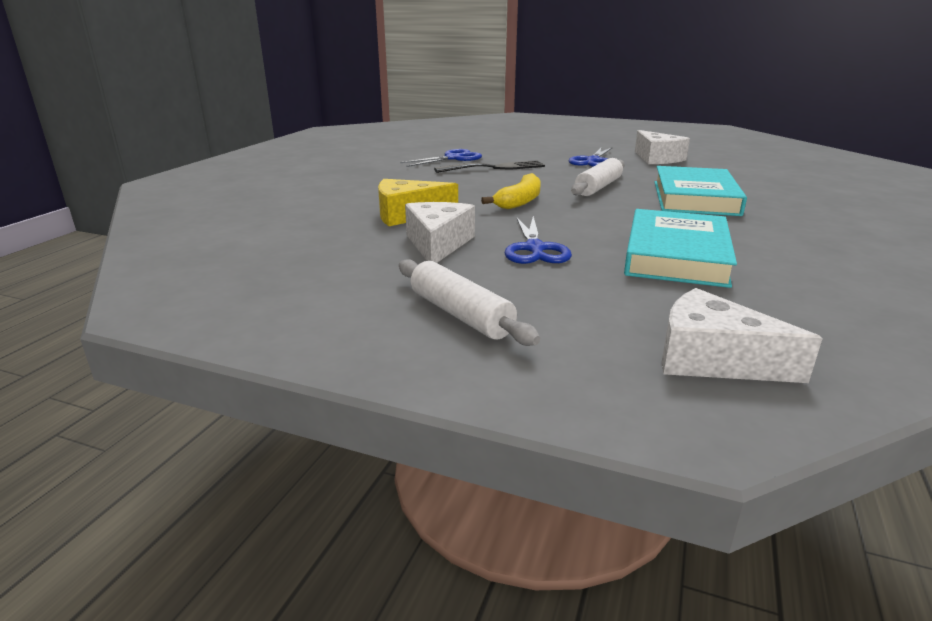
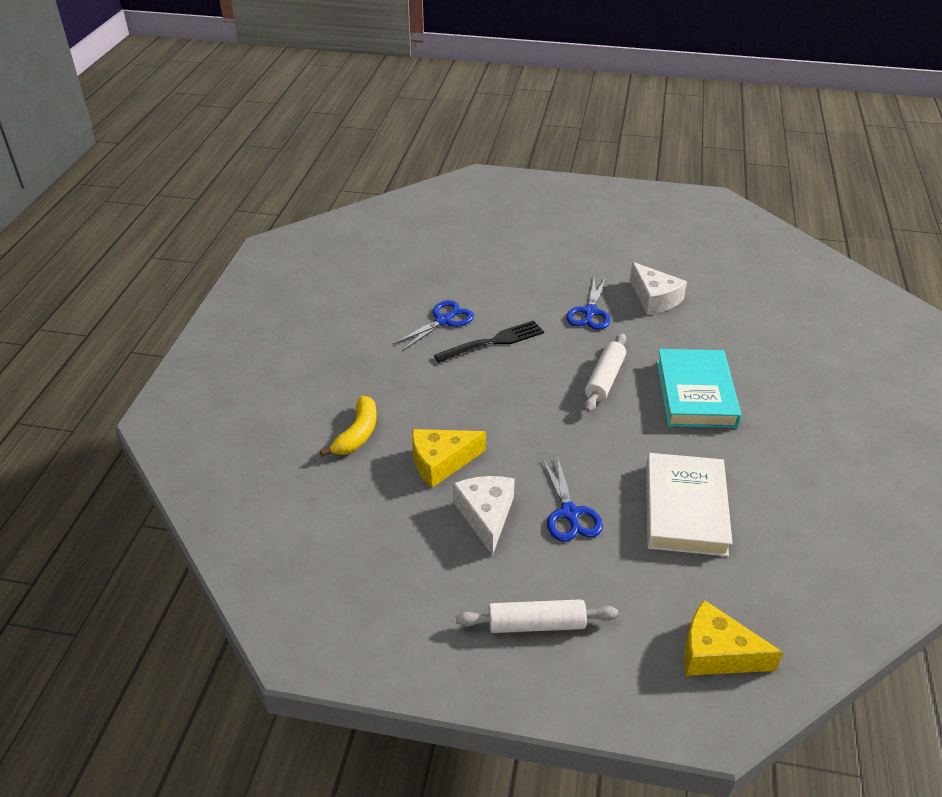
camera: 10 degrees left, 15 degrees up
(460, 315) = (536, 624): white rolling pin -> white rolling pin turned 45 degrees counterclockwise
(520, 201) = (537, 420): yellow banana -> yellow banana (357, 434)
(676, 255) = (685, 509): turquoise book -> white book
(712, 359) = (716, 653): white cheese -> yellow cheese

